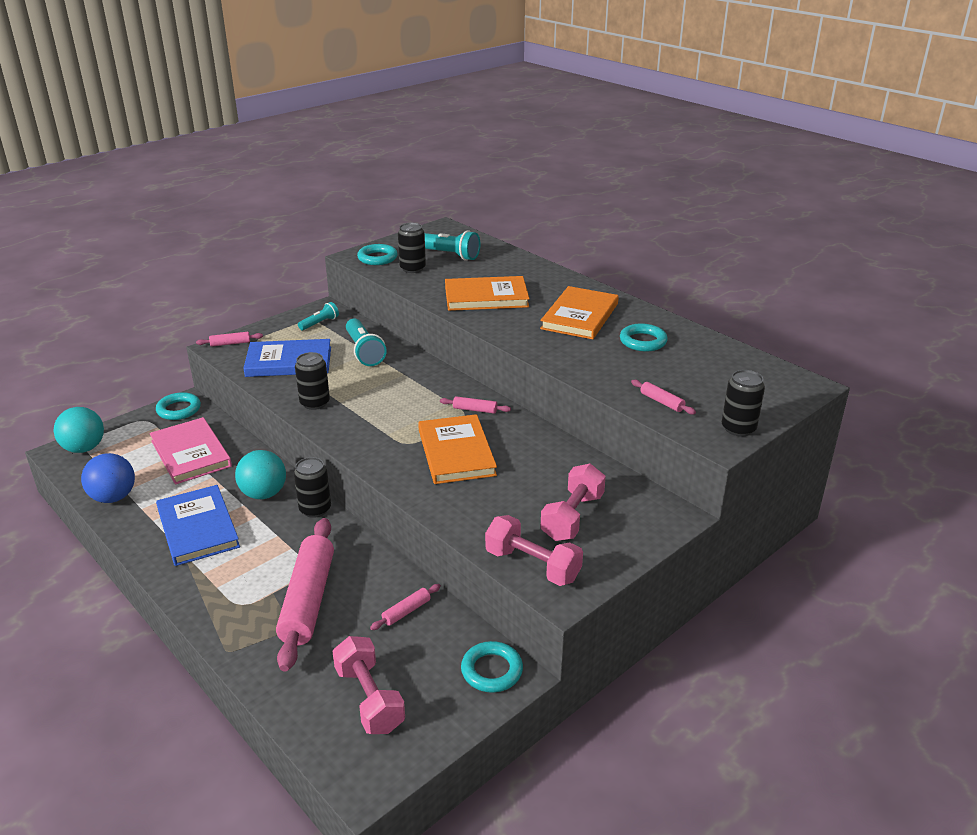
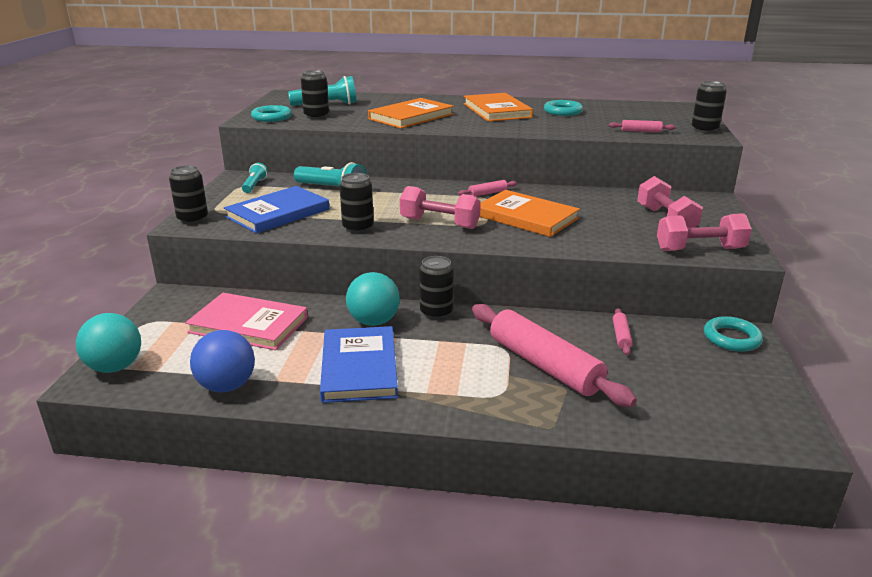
camera: 40 degrees left, 5 degrees down
(179, 409) = (173, 302): turquoise ring -> none
(198, 528) = (359, 367): blue book -> blue book turned 60 degrees clockwise
(230, 343) = (192, 219): pink rolling pin -> black can
(369, 699) = (701, 394): pink dumbbell -> pink dumbbell (439, 223)

